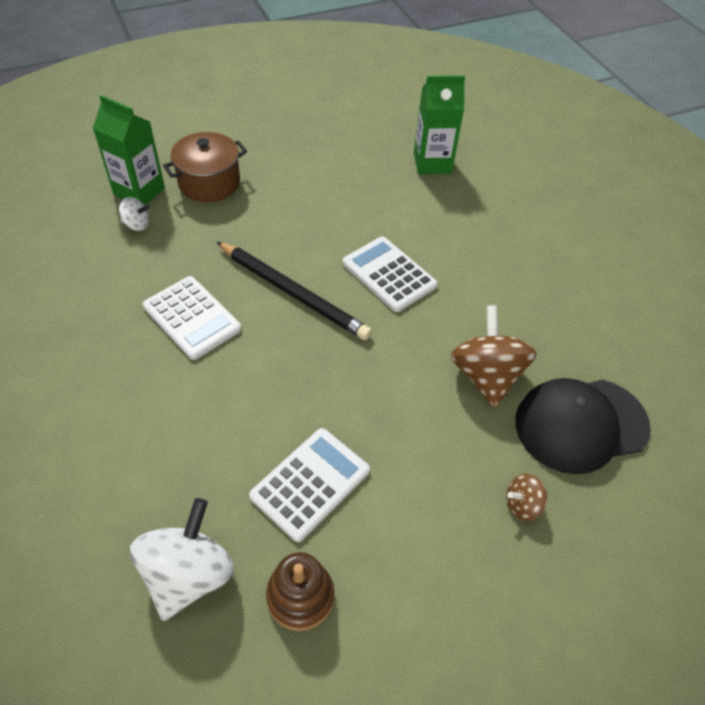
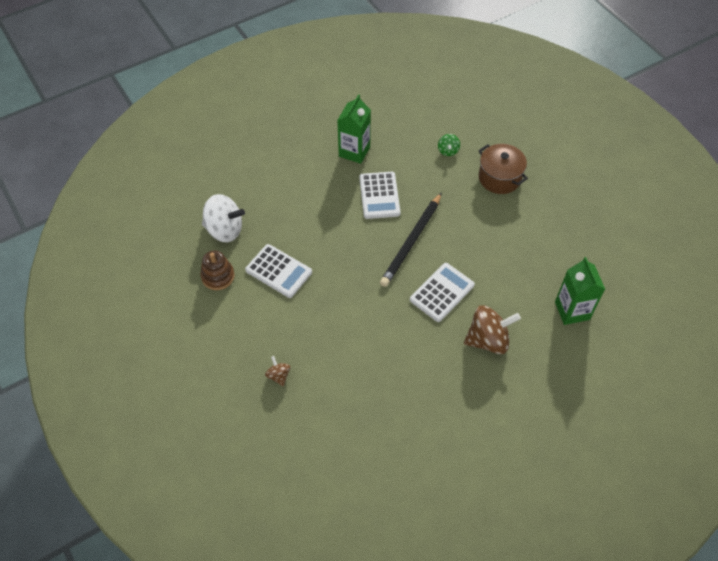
camera: 85 degrees right, 5 degrees up
(137, 224) = (448, 151): white spinning top -> green spinning top
(139, 191) = (478, 144): green carton -> green carton (354, 151)
(192, 318) = (379, 195): white calculator -> white calculator turned 45 degrees counterclockwise
(486, 376) = (367, 355): brown spinning top -> brown spinning top (488, 340)
(580, 424) = (339, 410): black cap -> none

